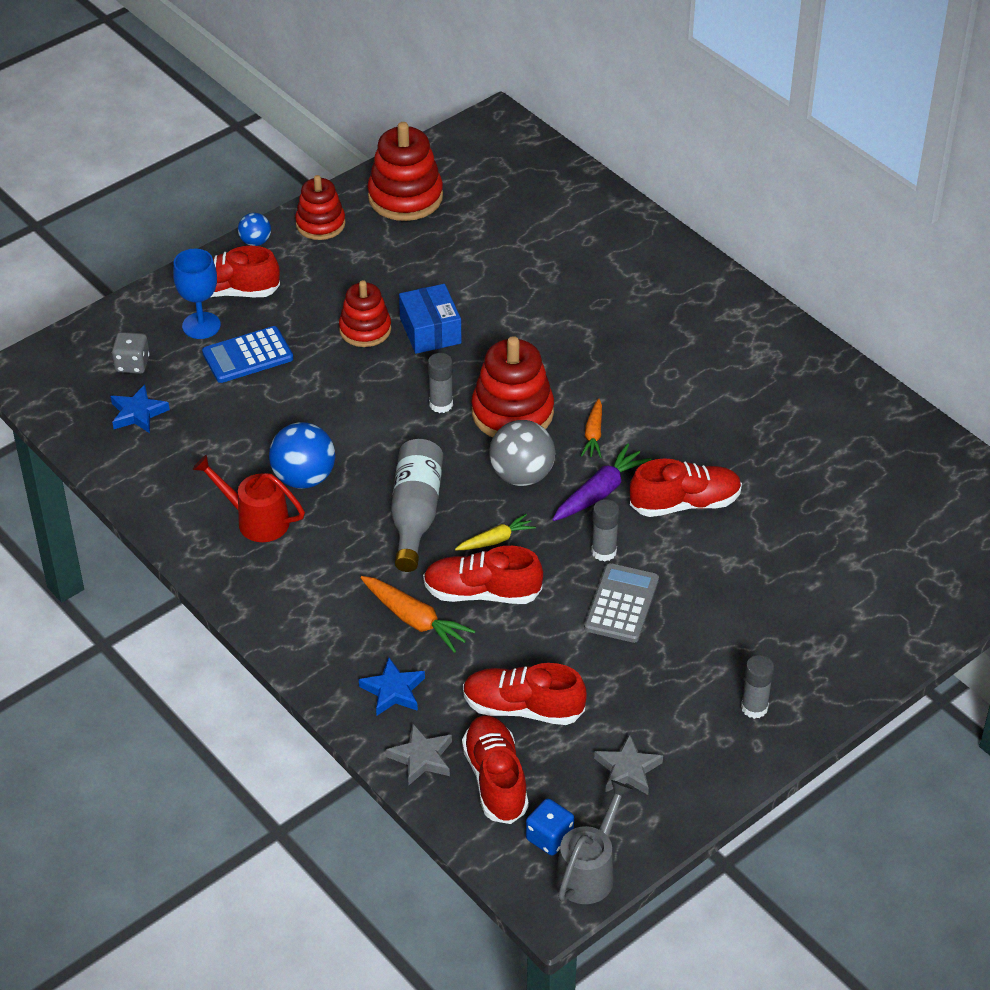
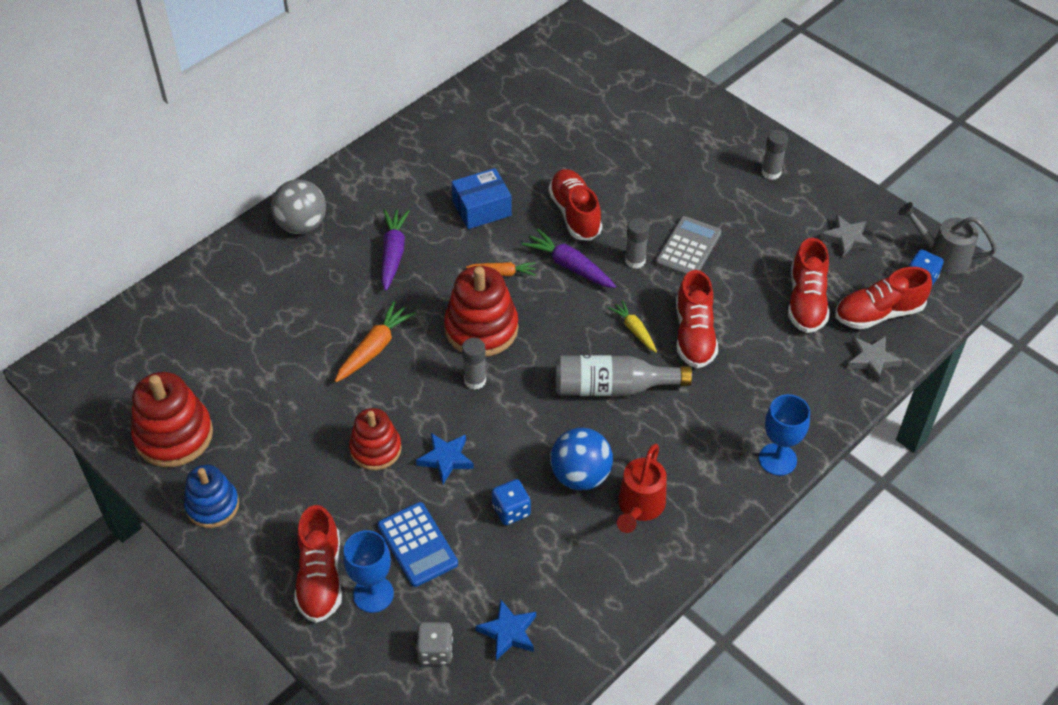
camera: 95 degrees left, 5 degrees up
(255, 241) = (239, 562): blue ball -> none
(272, 423) = (511, 510): none -> blue dice
(293, 643) = (777, 459): none -> blue goblet
(320, 224) = (212, 505): red stacking toy -> blue stacking toy
(393, 691) = (810, 384): blue star -> blue star (446, 459)
(414, 619) = (732, 377): orange carrot -> orange carrot (374, 348)
(430, 331) = (376, 397): blue box -> blue box (482, 208)
(521, 475) = (557, 317): grey ball -> grey ball (302, 225)
(621, 604) = (688, 248): grey calculator -> grey calculator turned 105 degrees clockwise
(629, 347) = (393, 253): none -> purple carrot

